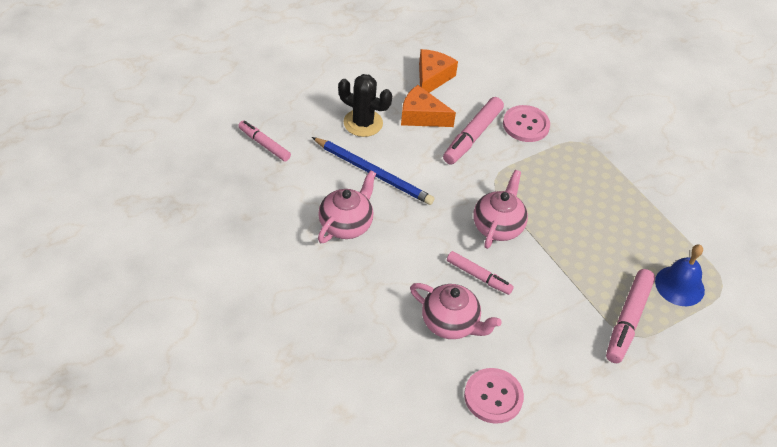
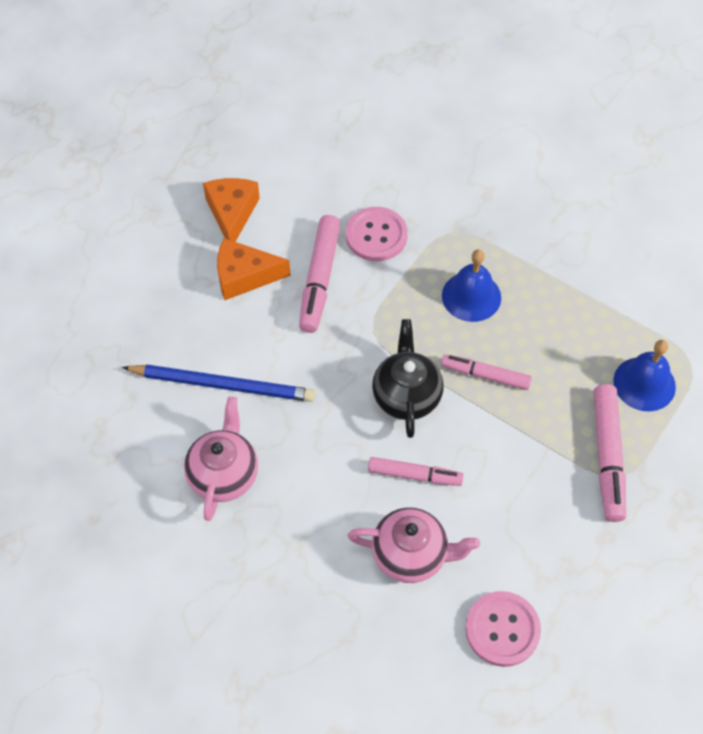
camera: 20 degrees left, 10 degrees up
(264, 144) = (65, 403): pink marker -> pink marker (485, 375)
(363, 123) = (176, 317): black cactus -> none
(498, 226) = (406, 395): pink teapot -> black teapot
(576, 185) = (471, 296): none -> blue bell

